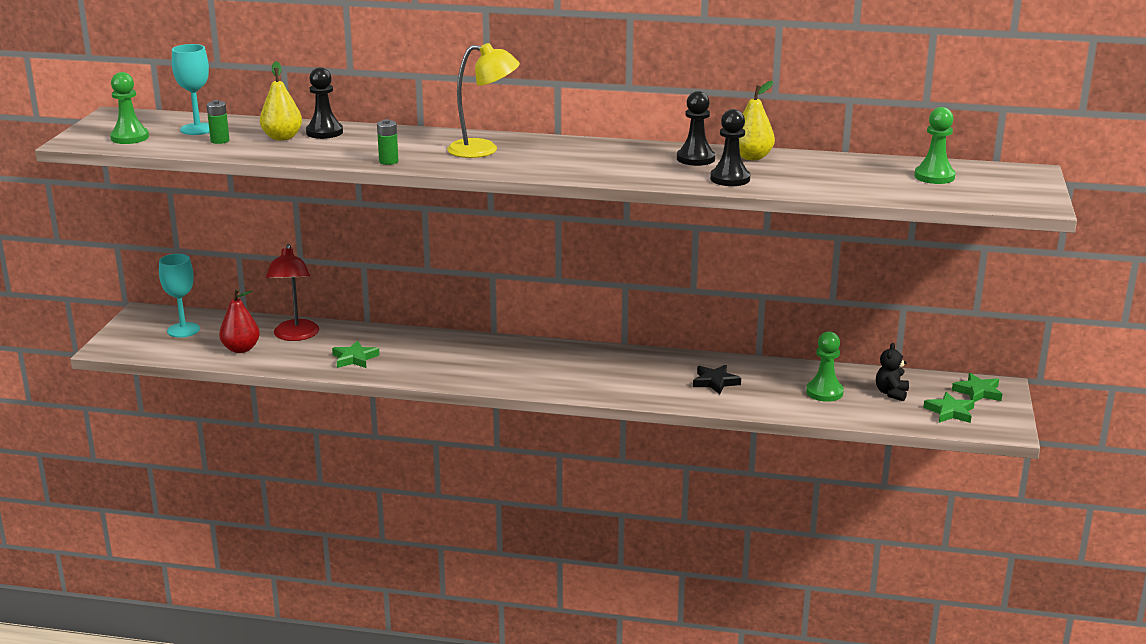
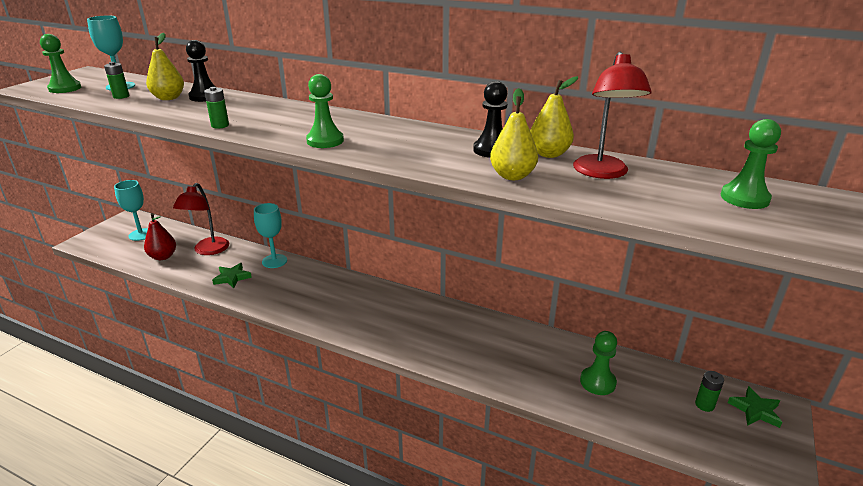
camera: 15 degrees right, 5 degrees up
(394, 336) = (274, 261): none -> turquoise goblet
(483, 150) = (309, 122): yellow lamp -> none
(521, 166) = (325, 141): none -> green pawn
(715, 382) = (500, 351): black star -> none
(730, 179) = (512, 176): black pawn -> yellow pear
(809, 169) = (602, 173): none -> red lamp
(891, 393) = (664, 395): black teddy bear -> none
(931, 394) = (704, 405): none -> green battery
(950, 412) = (721, 433): green star -> none

